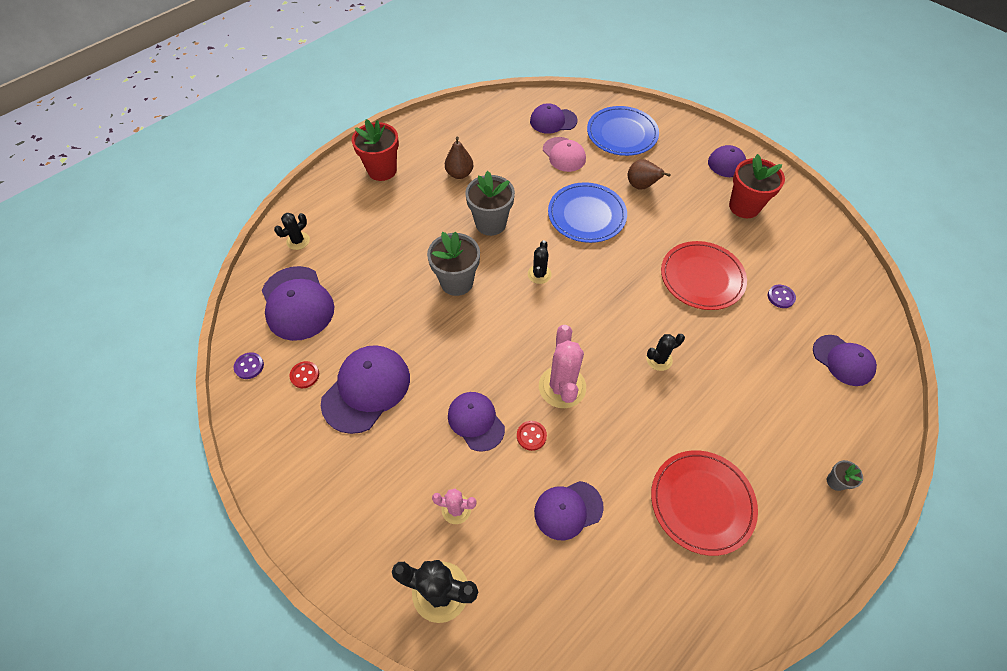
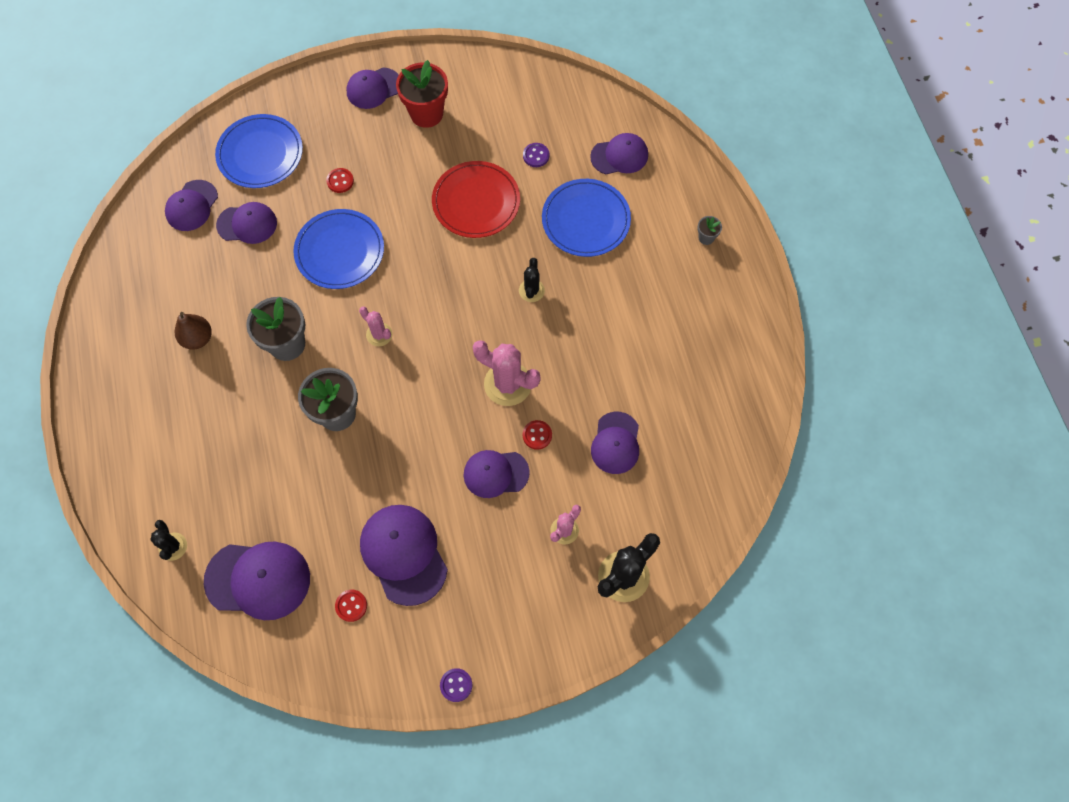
camera: 60 degrees left, 10 degrees up
(249, 366) = (305, 656): purple button -> purple button (456, 685)
(382, 170) = (132, 414): red flower pot -> none
(539, 274) = (379, 334): black cactus -> pink cactus
(564, 154) = (247, 224): pink cap -> purple cap
(641, 186) = (340, 181): brown pear -> red button
(702, 502) = (667, 341): red plate -> none
(758, 366) = (586, 220): none -> blue plate

